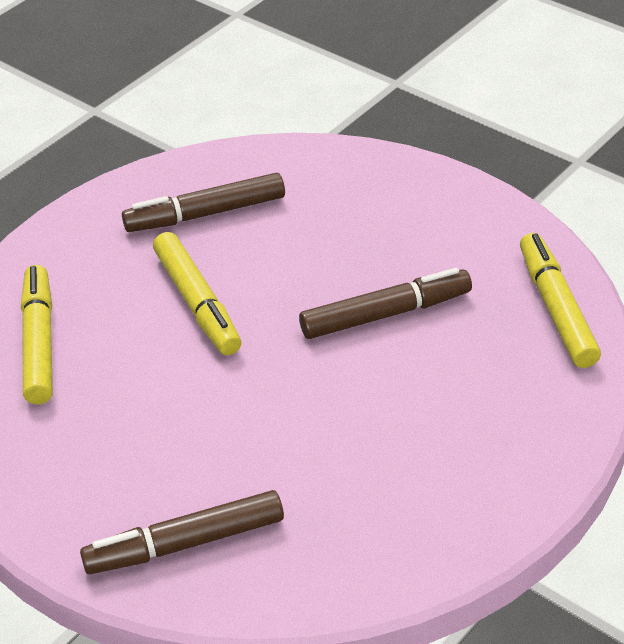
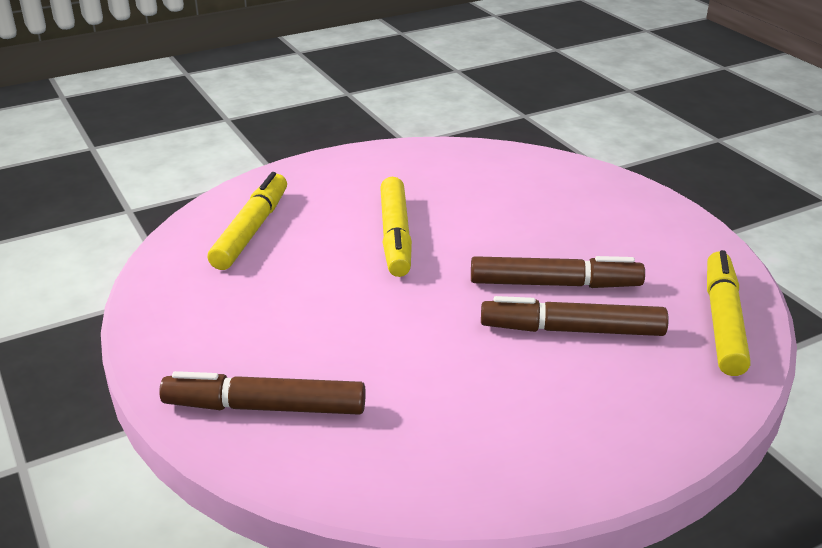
camera: 20 degrees right, 10 degrees down
(205, 214) = (441, 180): brown marker -> brown marker (572, 330)

